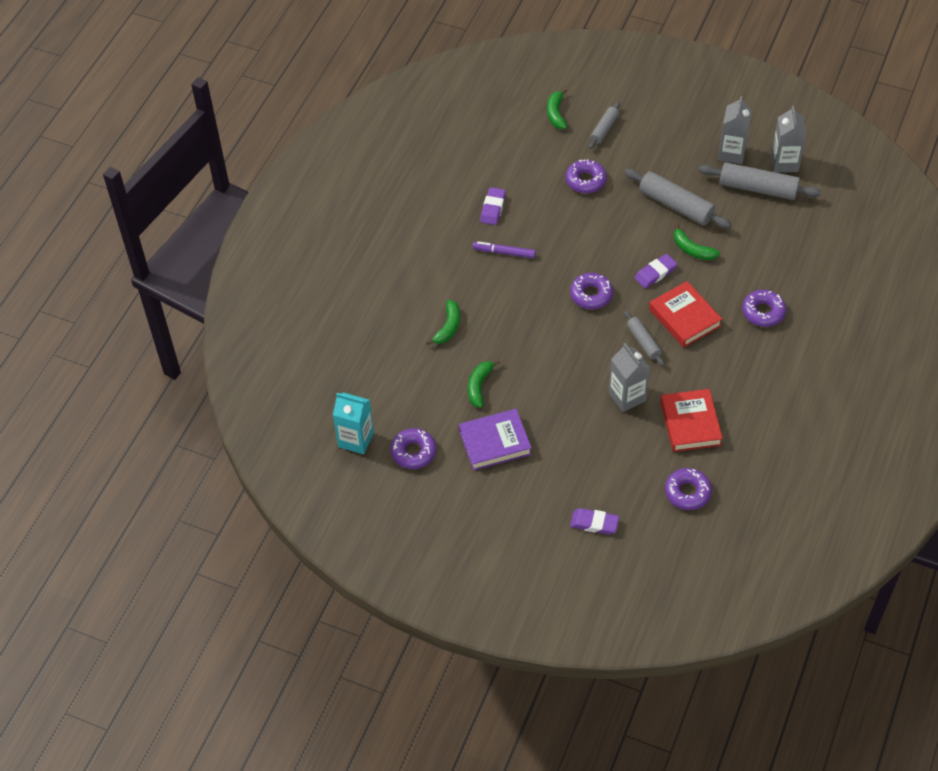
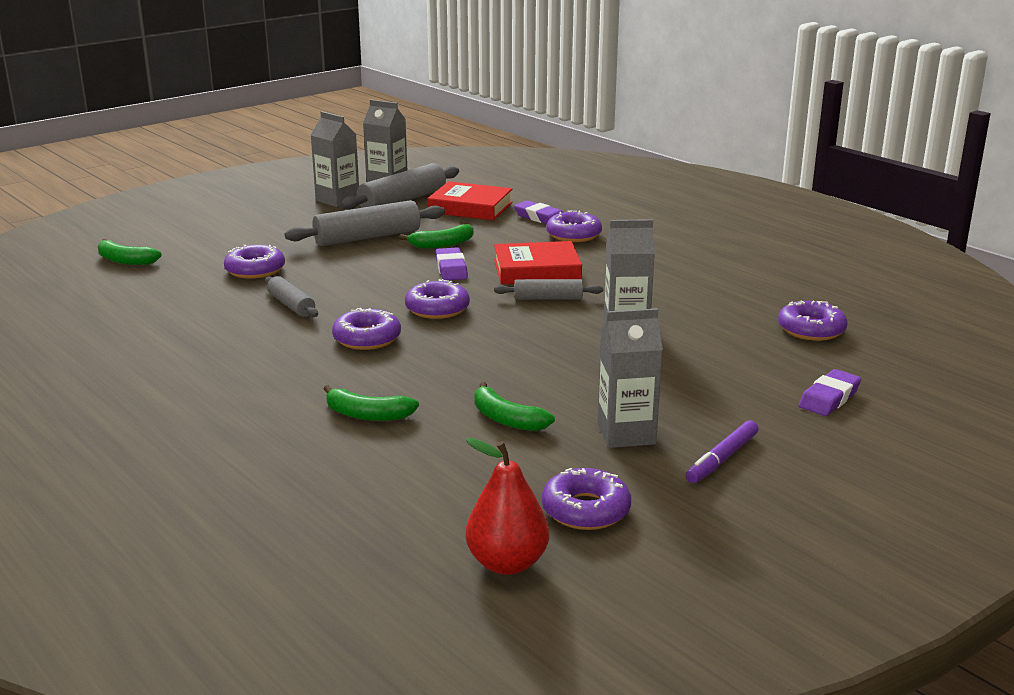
camera: 65 degrees left, 30 degrees down
(356, 439) = (507, 563): turquoise carton -> red pear
(448, 327) = (367, 415): green banana -> green banana turned 150 degrees clockwise
(493, 208) = (205, 331): purple eraser -> purple eraser (540, 218)
(495, 442) = (626, 434): purple book -> grey carton
(504, 252) = (291, 342): purple marker -> purple marker (722, 459)
(531, 282) = (367, 338): none -> purple donut
(604, 129) = (197, 243): grey rolling pin -> grey rolling pin (291, 305)
(690, 423) = (702, 303): red book -> red book (470, 207)

